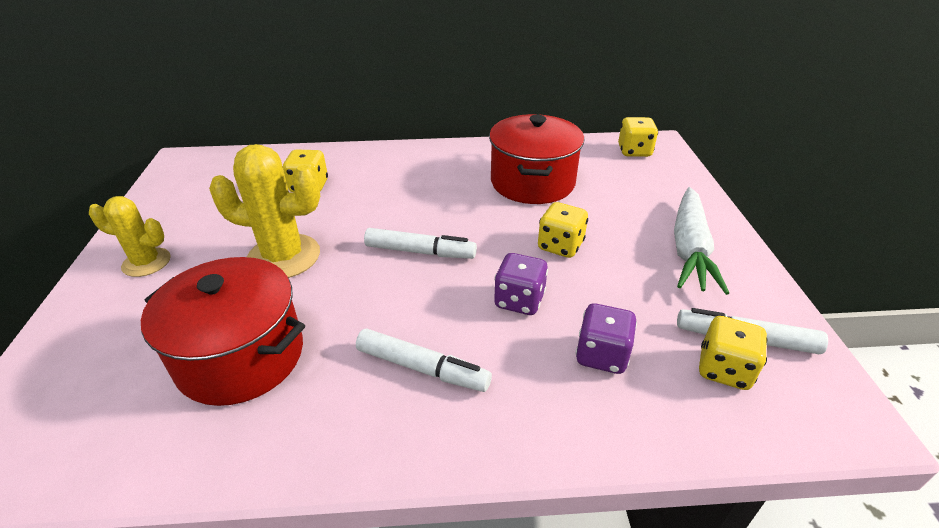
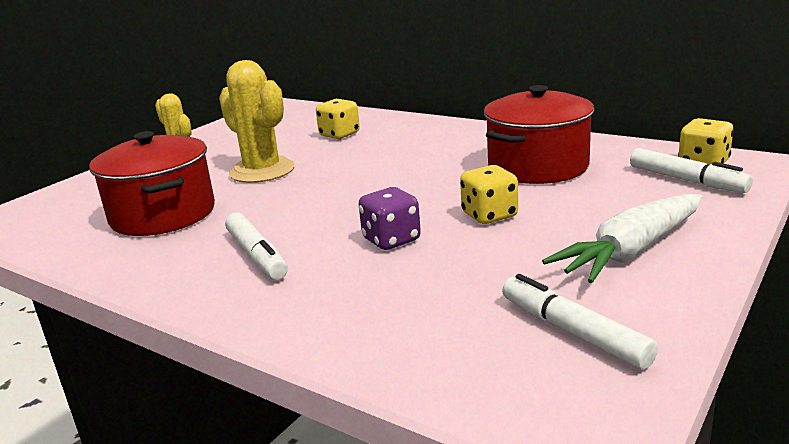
camera: 40 degrees right, 15 degrees down
(420, 252) = (360, 190): white marker -> white marker (686, 180)
(602, 355) = (404, 294): purple dice -> none
(724, 369) = (507, 343): yellow dice -> none

